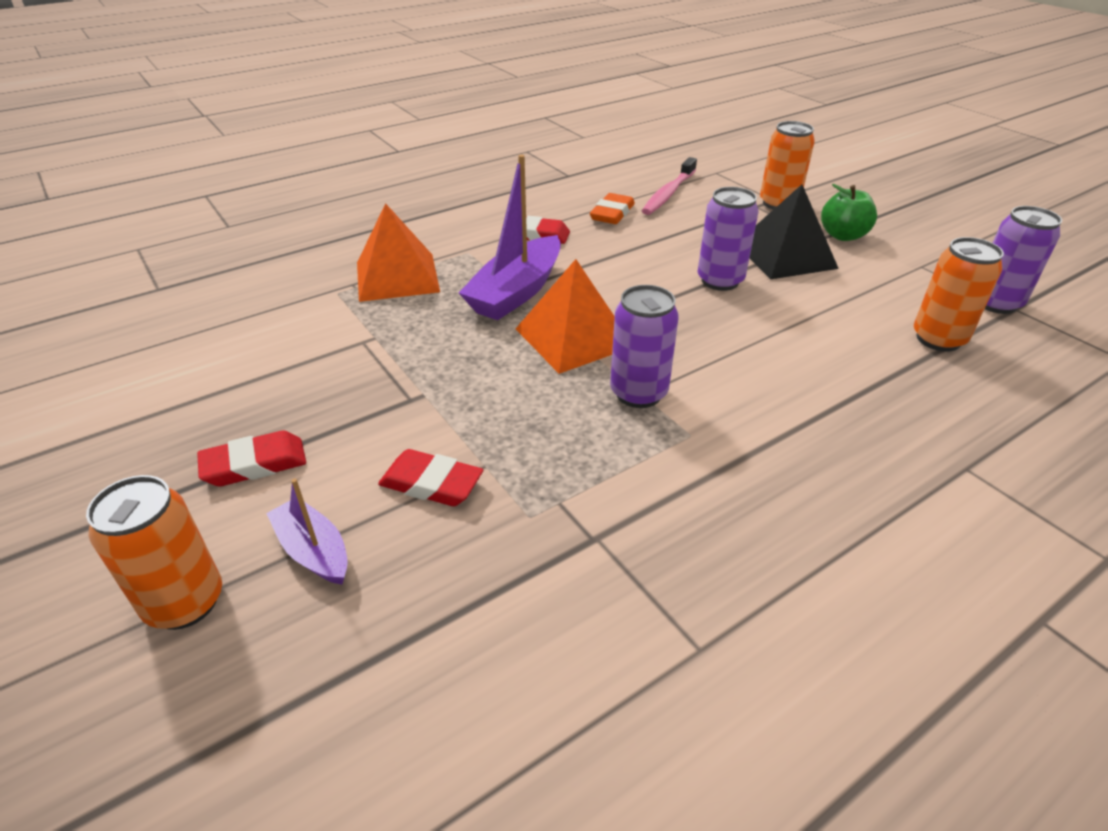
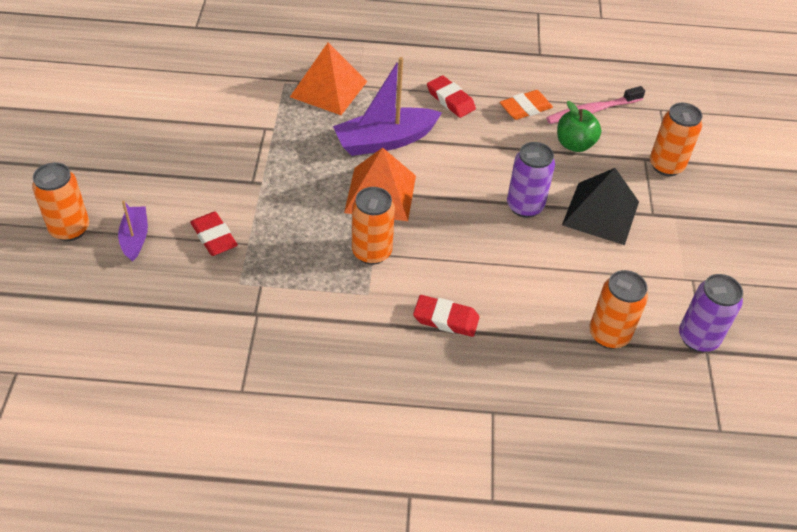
camera: 35 degrees right, 10 degrees up
(254, 464) = (149, 176): red eraser -> red eraser (446, 319)
(638, 393) = (371, 252): purple can -> orange can
(843, 236) = (672, 221): green apple -> green apple (574, 144)

